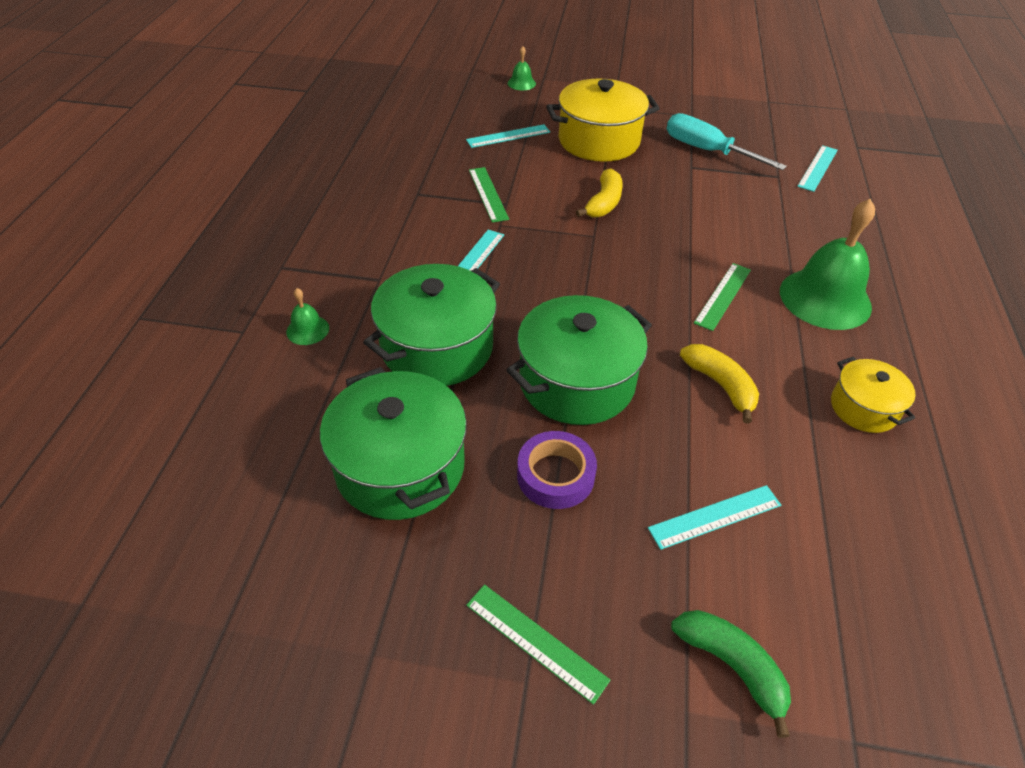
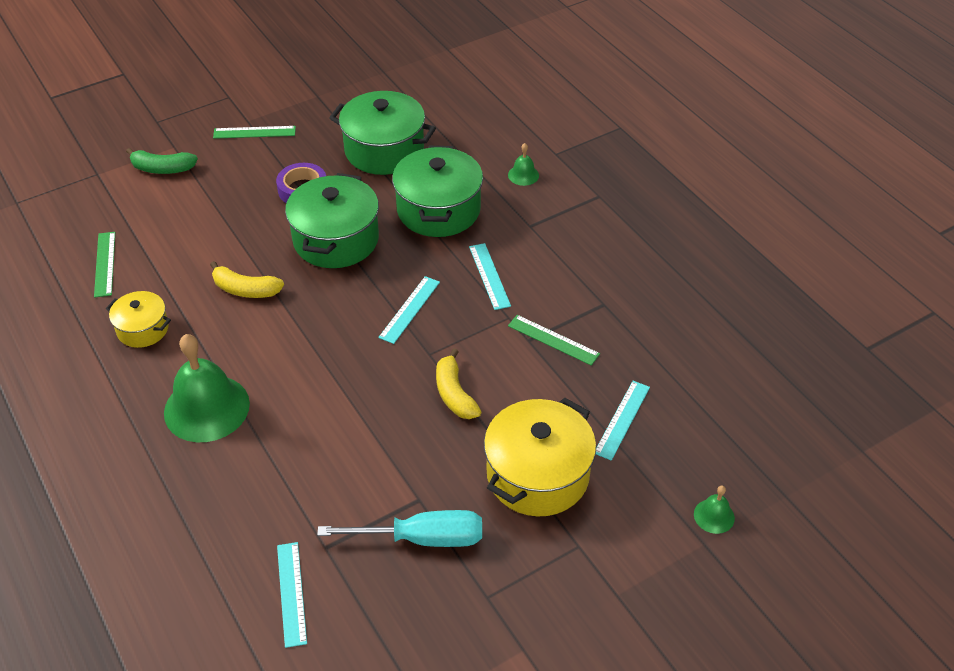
camera: 140 degrees right, 0 degrees up
(715, 517) = (204, 218): turquoise ruler -> turquoise ruler (409, 309)
(723, 296) = (287, 360): green ruler -> green ruler (105, 264)

